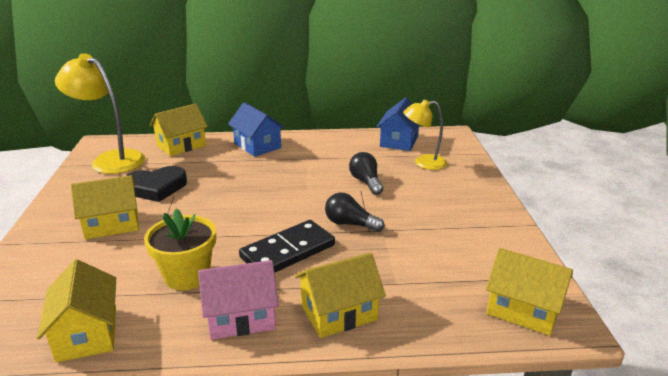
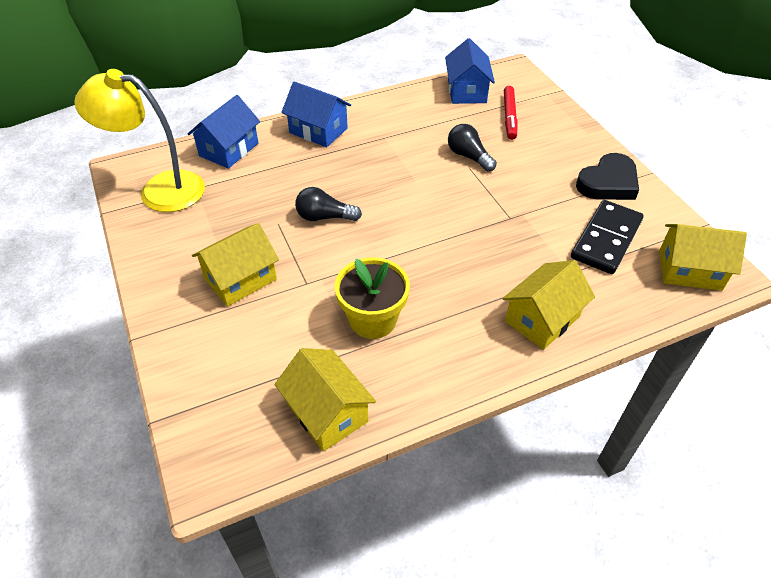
camera: 20 degrees left, 20 degrees up
(156, 188) = (249, 217): black heart -> black heart (608, 183)
(181, 145) = (229, 149): yellow house -> blue house
(241, 317) = (459, 349): pink house -> none
(288, 251) = (450, 264): black domino -> black domino (606, 239)
(350, 224) = (487, 214): black light bulb -> black light bulb (324, 217)
(423, 163) = (509, 117): yellow lamp -> red marker

